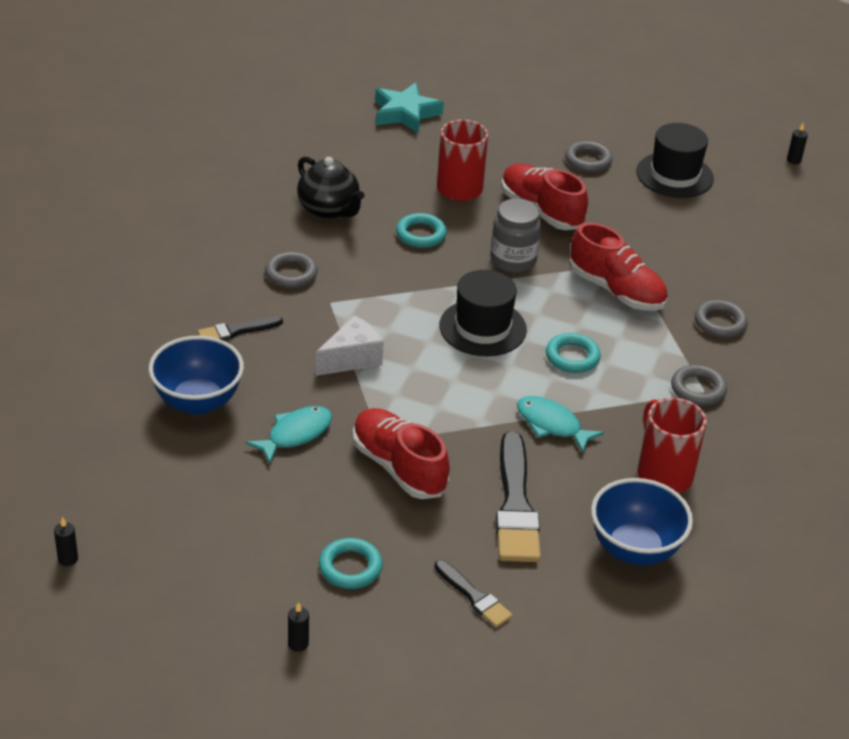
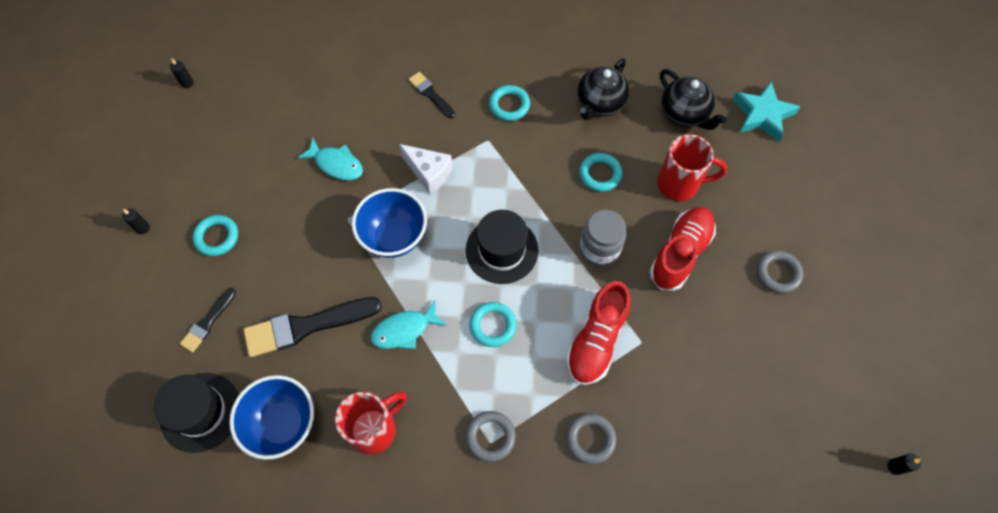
camera: 75 degrees right, 25 degrees up
(198, 401) = (349, 98): blue bowl -> blue bowl (394, 237)
(291, 274) = (509, 105): grey ring -> turquoise ring
(376, 159) = (684, 114): none -> black teapot
(398, 467) = (323, 237): red shoe -> none
(552, 425) = (404, 330): turquoise fish -> turquoise fish turned 135 degrees counterclockwise
(674, 175) = (799, 354): black hat -> black hat (200, 412)

